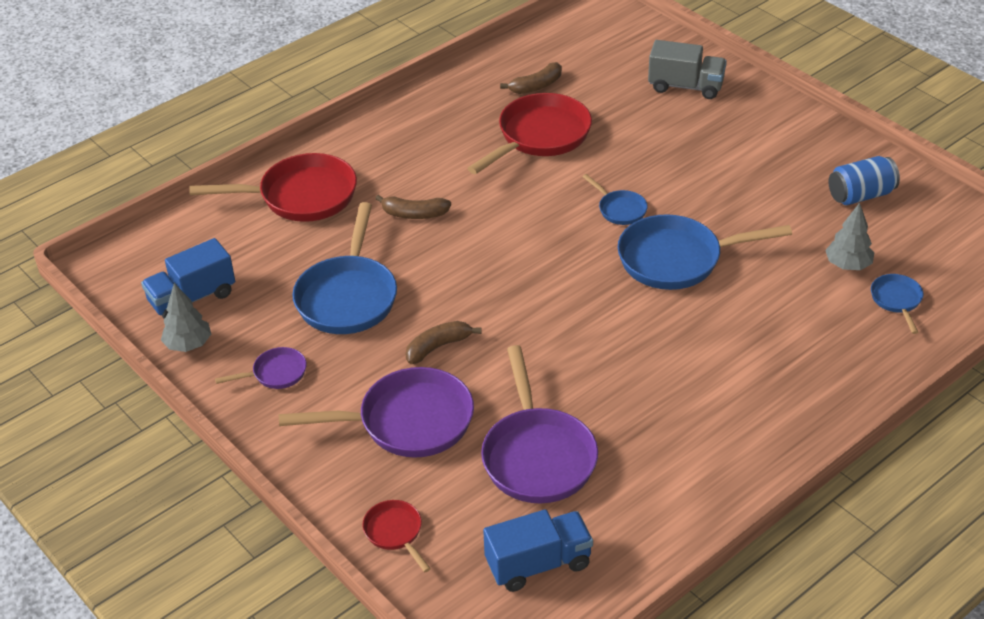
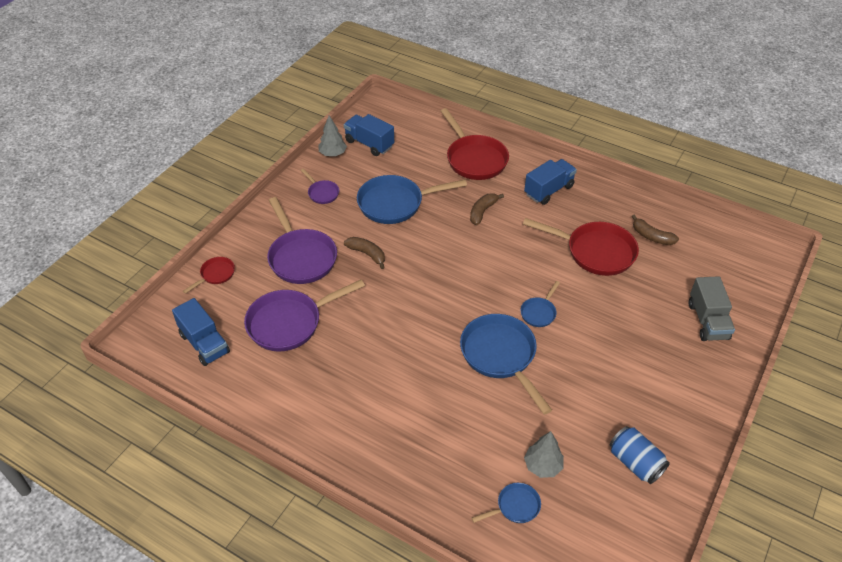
camera: 70 degrees right, 5 degrees up
(407, 145) = (548, 190): none -> blue truck
(414, 214) = (482, 212): brown banana -> brown banana turned 45 degrees clockwise

